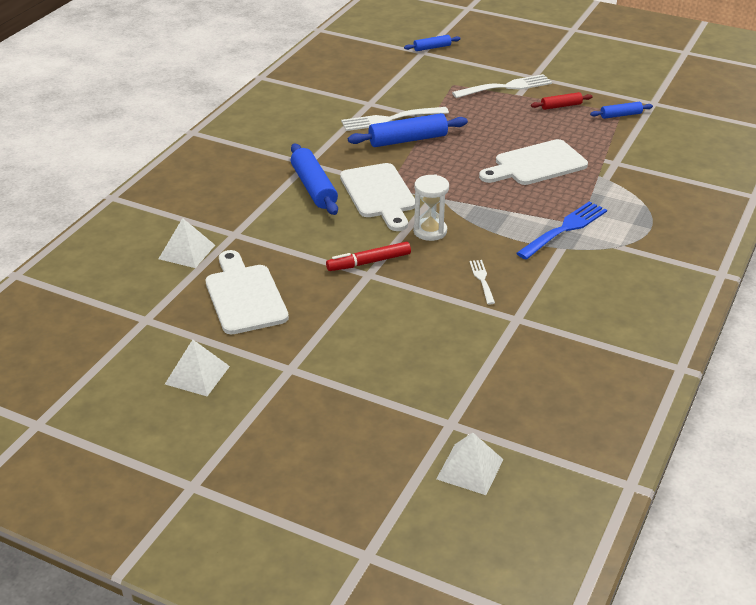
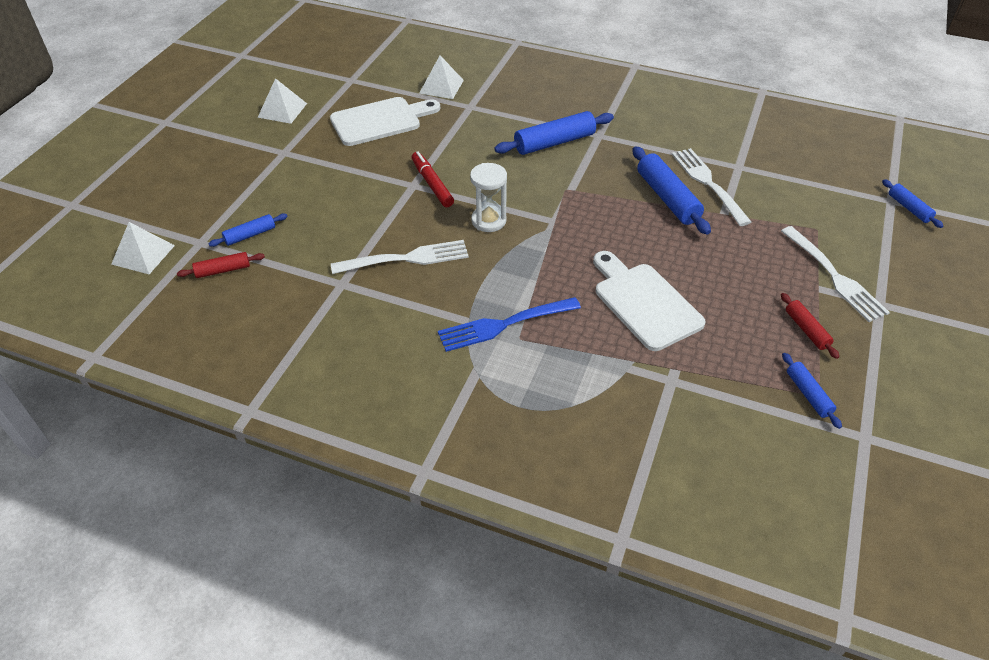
camera: 85 degrees right, 10 degrees up
(379, 194) = (551, 184): white cutting board -> none
(441, 385) = (250, 235): none -> blue rolling pin
(482, 280) = (405, 259): white fork -> white fork, size x1.84
(497, 401) = (223, 270): none -> red rolling pin
(564, 229) = (505, 324): blue fork -> blue fork turned 120 degrees clockwise

